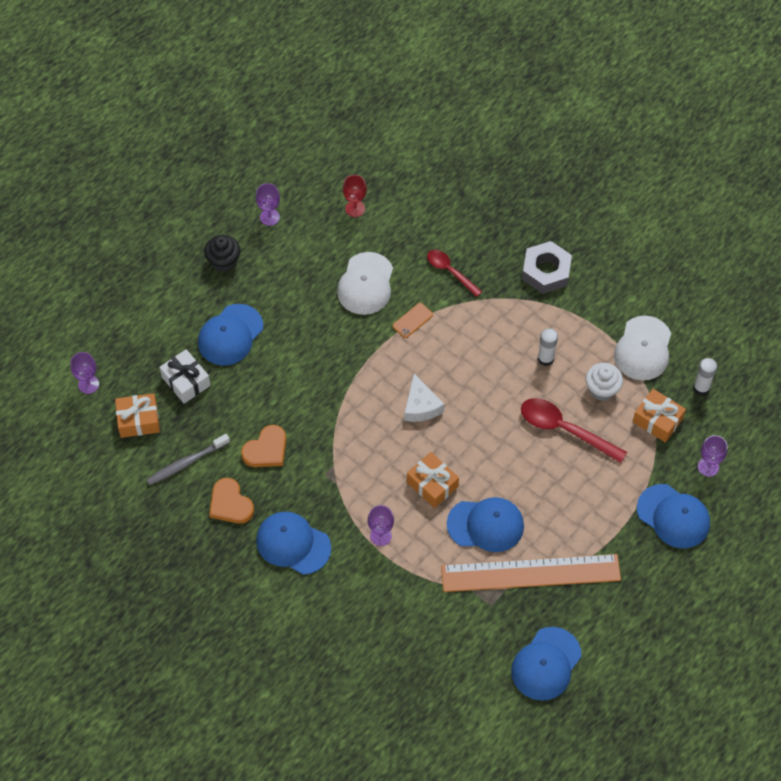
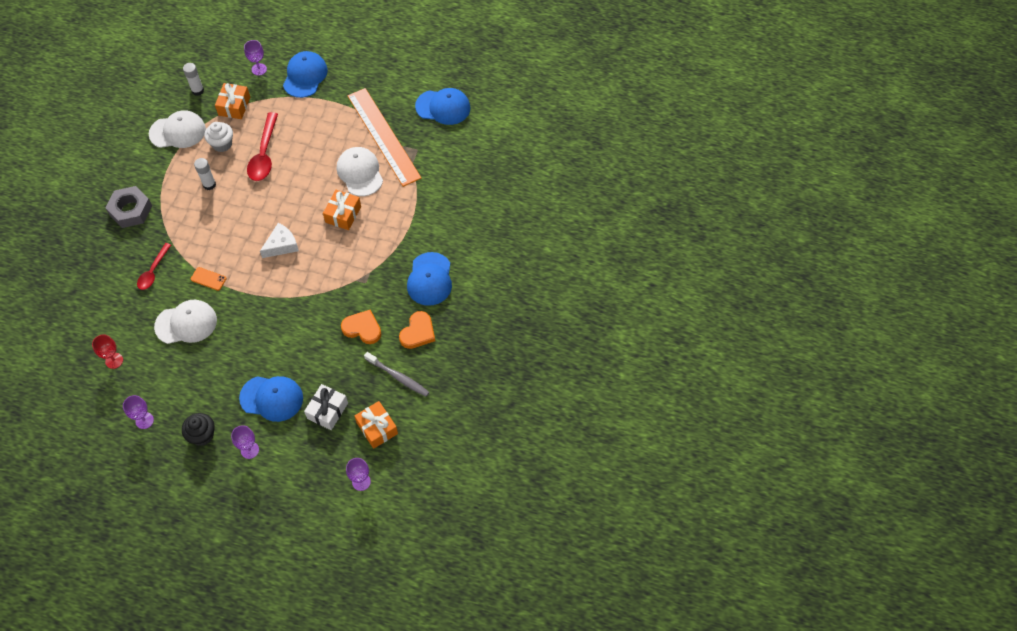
camera: 115 degrees left, 0 degrees up
(380, 536) = (397, 229): purple goblet -> purple goblet (249, 450)
(485, 525) = (360, 173): blue cap -> white cap

